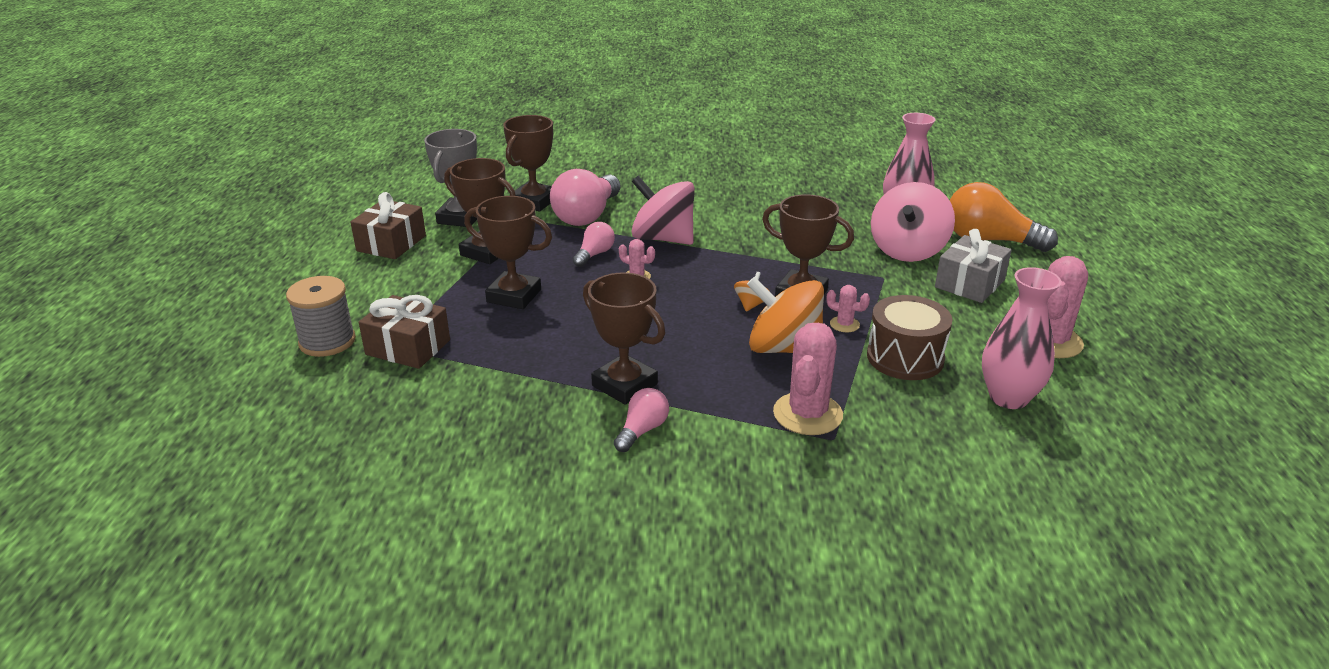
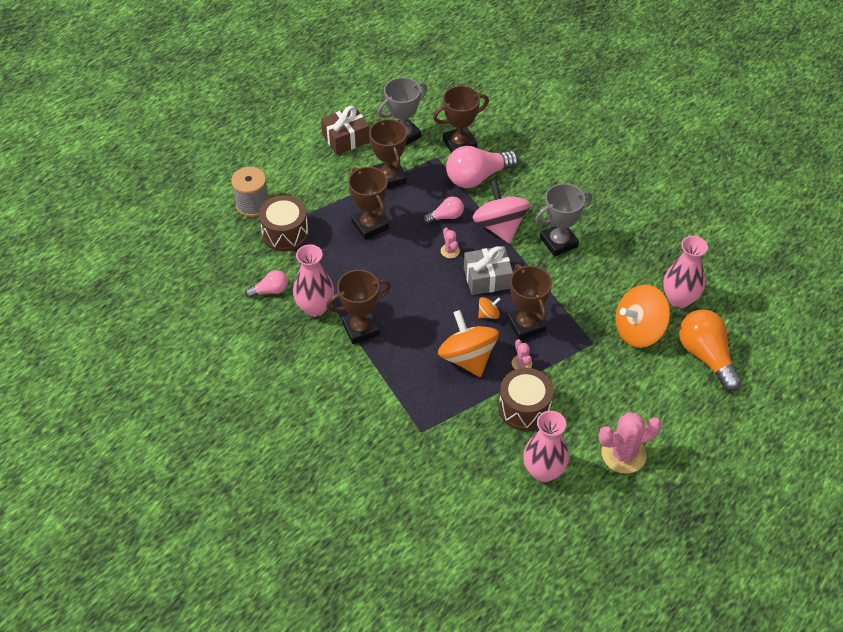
camera: 40 degrees right, 20 degrees up
(408, 347) = (285, 233): brown gift -> brown drum
(538, 394) = (315, 307): none -> pink vase
(624, 385) = (361, 329): brown trophy -> brown trophy turned 75 degrees clockwise
(642, 430) = (339, 363): pink light bulb -> pink light bulb (270, 291)
(738, 226) = (558, 242): none -> grey trophy
(807, 414) = (427, 408): pink cactus -> none
(907, 250) = (638, 330): pink spinning top -> orange spinning top
(970, 283) = (639, 382): grey gift -> grey gift (487, 278)

